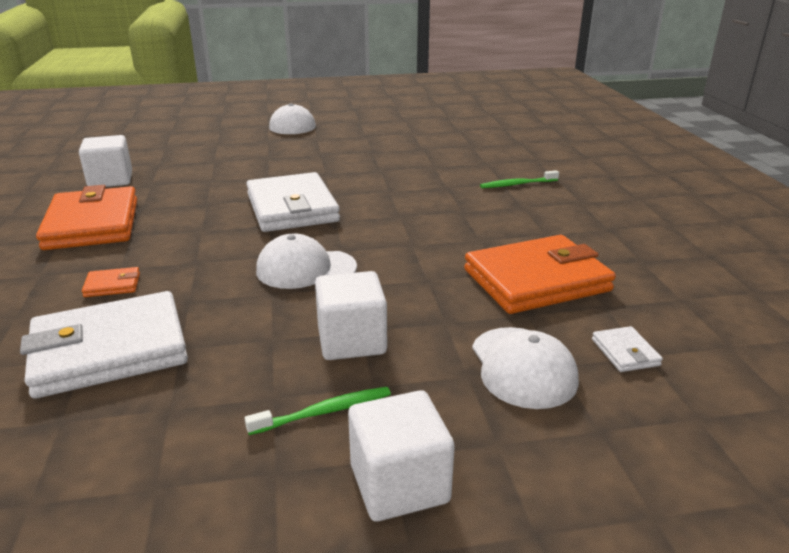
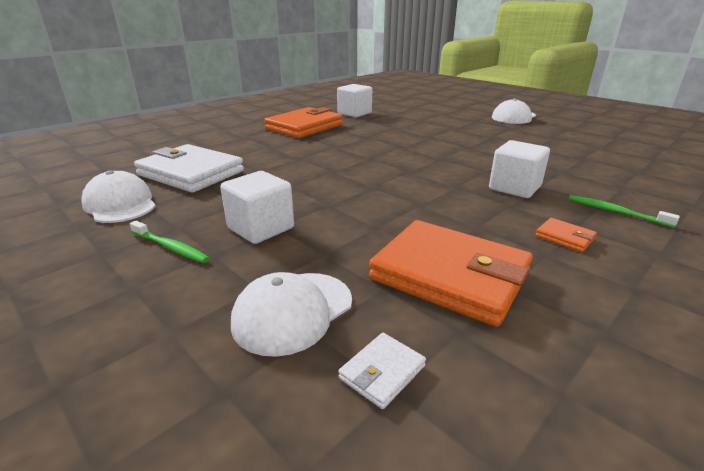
camera: 55 degrees right, 0 degrees up
(112, 285) = (251, 151): orange wallet -> orange wallet (564, 237)
(292, 208) = (402, 155): white wallet -> none
(305, 269) = (332, 185): white cap -> white cap (120, 204)
(399, 484) = (102, 301): white cube -> white cube (514, 188)

